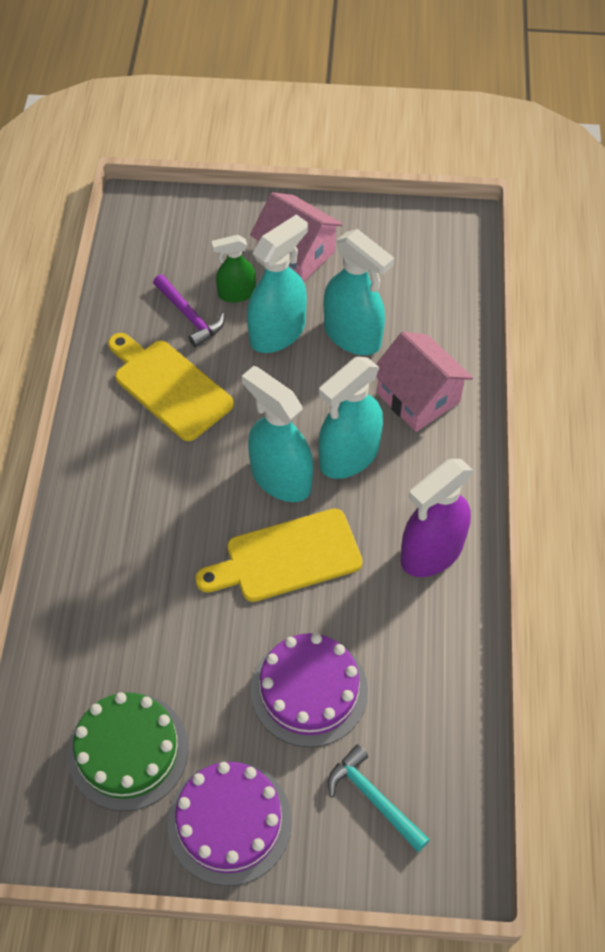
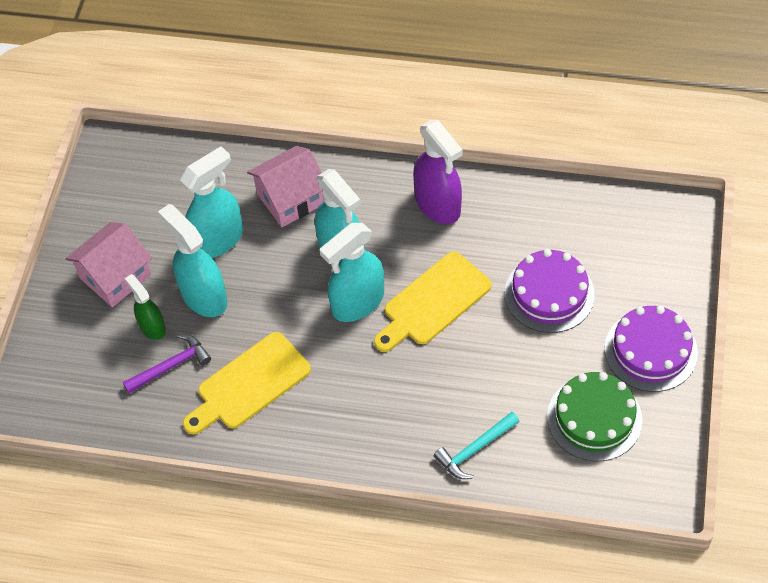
camera: 80 degrees left, 0 degrees up
(236, 294) = (152, 327): green spray bottle -> green spray bottle turned 150 degrees clockwise
(287, 557) = (433, 302): yellow cutting board -> yellow cutting board turned 60 degrees clockwise
(373, 798) = (634, 259): turquoise hammer -> turquoise hammer (475, 450)

